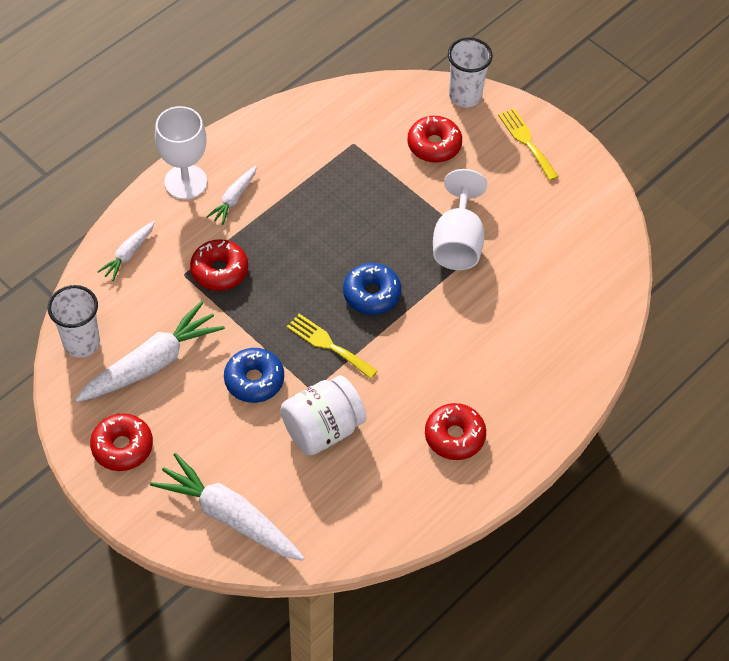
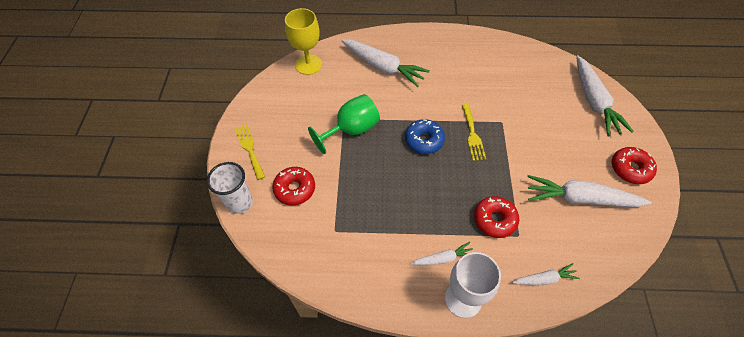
camera: 130 degrees left, 0 degrees up
(81, 343) = (618, 244): white cup -> none
(254, 380) = (528, 147): blue donut -> none
(322, 429) = (514, 102): white jar -> none
(454, 436) = (455, 59): red donut -> none
(458, 242) = (351, 130): white goblet -> green goblet
(522, 346) = (383, 67): none -> white carrot
(526, 141) = (249, 149): yellow fork -> yellow fork turned 135 degrees clockwise
(607, 275) = (308, 64): none -> yellow goblet

